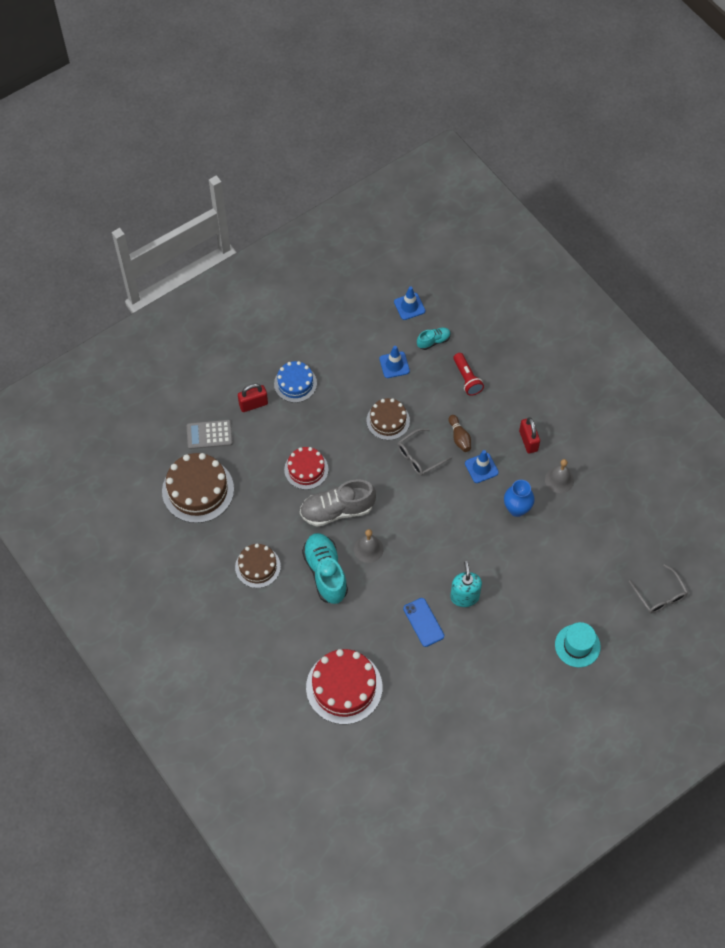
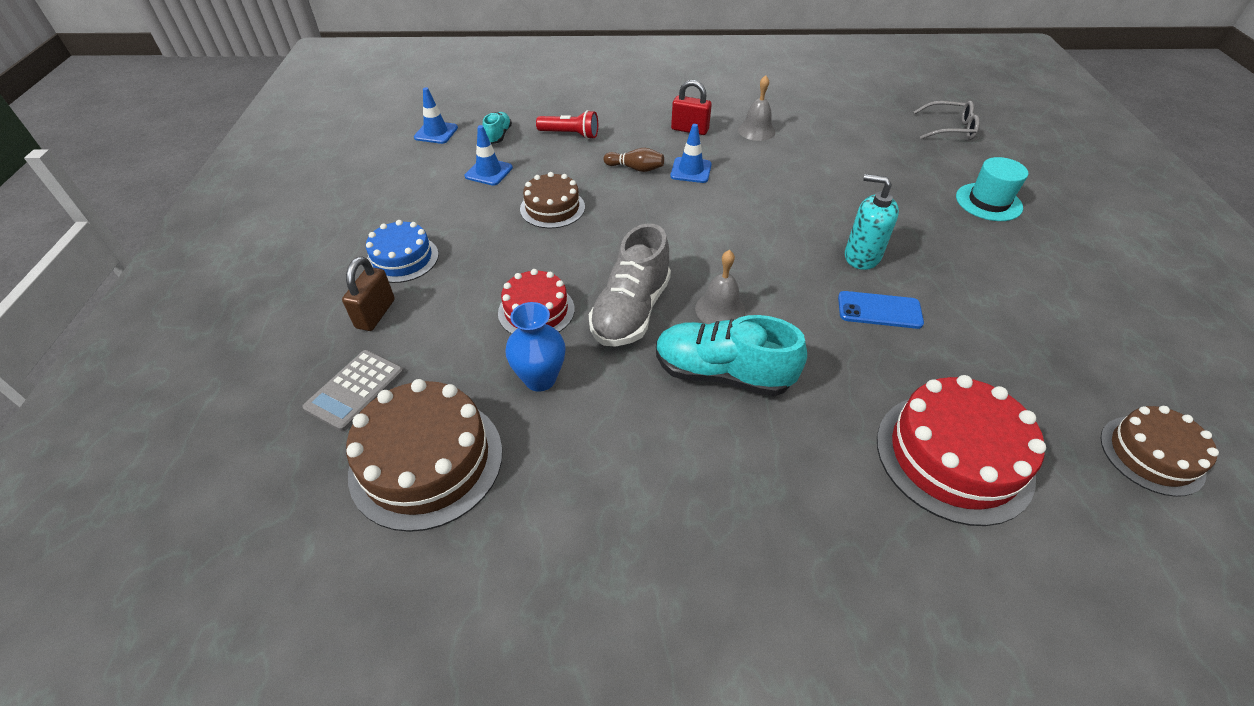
camera: 55 degrees left, 15 degrees down
(253, 404) = (375, 314): red padlock -> brown padlock
(257, 567) = (643, 455): brown cake -> brown cake (1151, 455)
(419, 456) = (628, 206): grey glasses -> none
(517, 509) = (767, 169): blue vase -> blue vase (540, 379)

